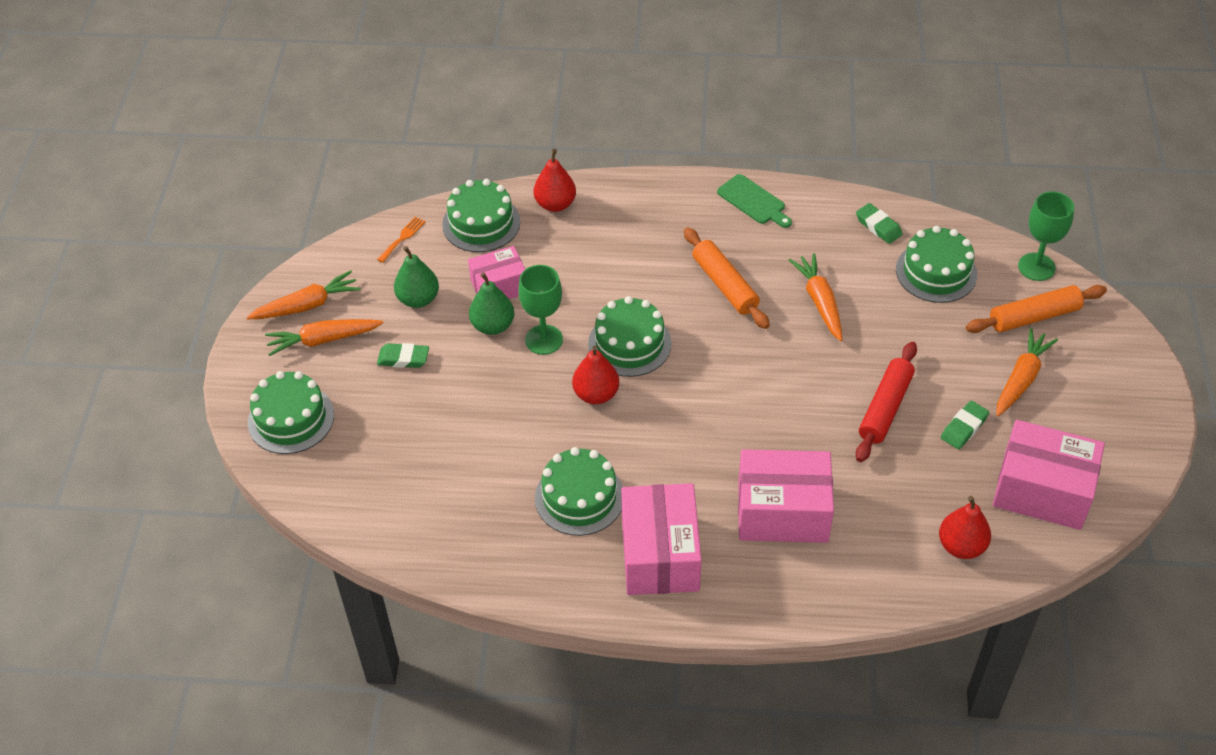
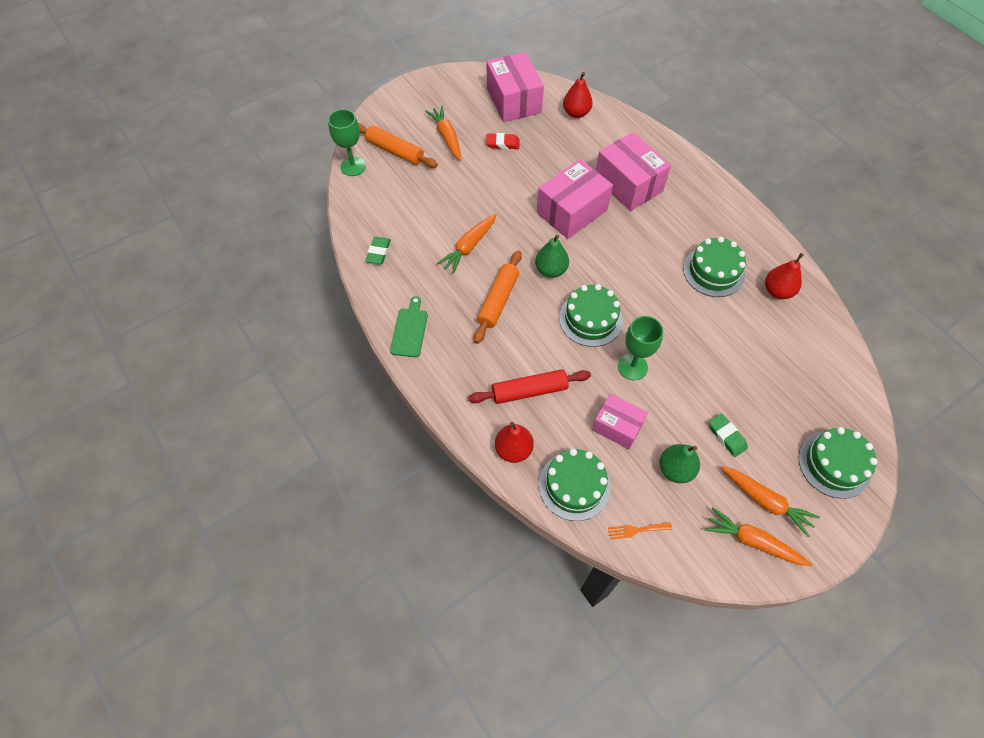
camera: 130 degrees left, 10 degrees up
(493, 326) = (651, 404): green pear -> green pear (551, 270)
(596, 394) = (643, 310): red pear -> red pear (777, 291)
(660, 554) = (706, 216): pink box -> pink box (572, 211)
(885, 408) = (520, 179): red rolling pin -> red rolling pin (529, 391)
(936, 272) = (395, 207): green cake -> none
(964, 428) = (502, 144): green eraser -> red eraser
(1021, 378) = (447, 137): orange carrot -> orange carrot turned 75 degrees clockwise

